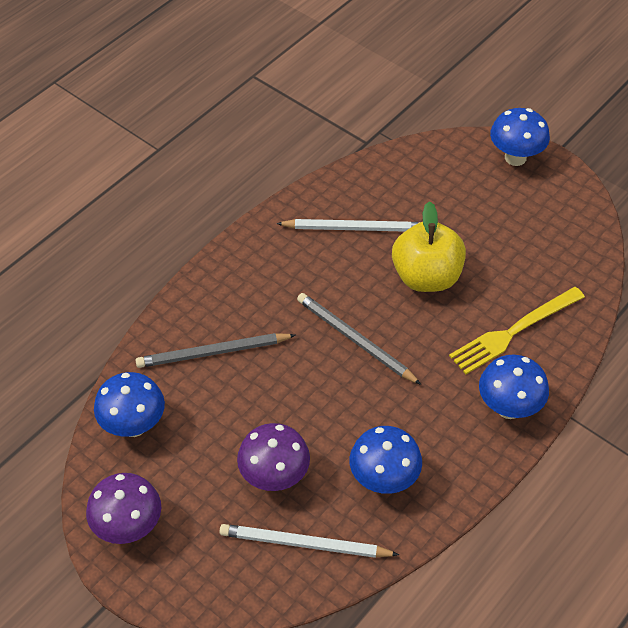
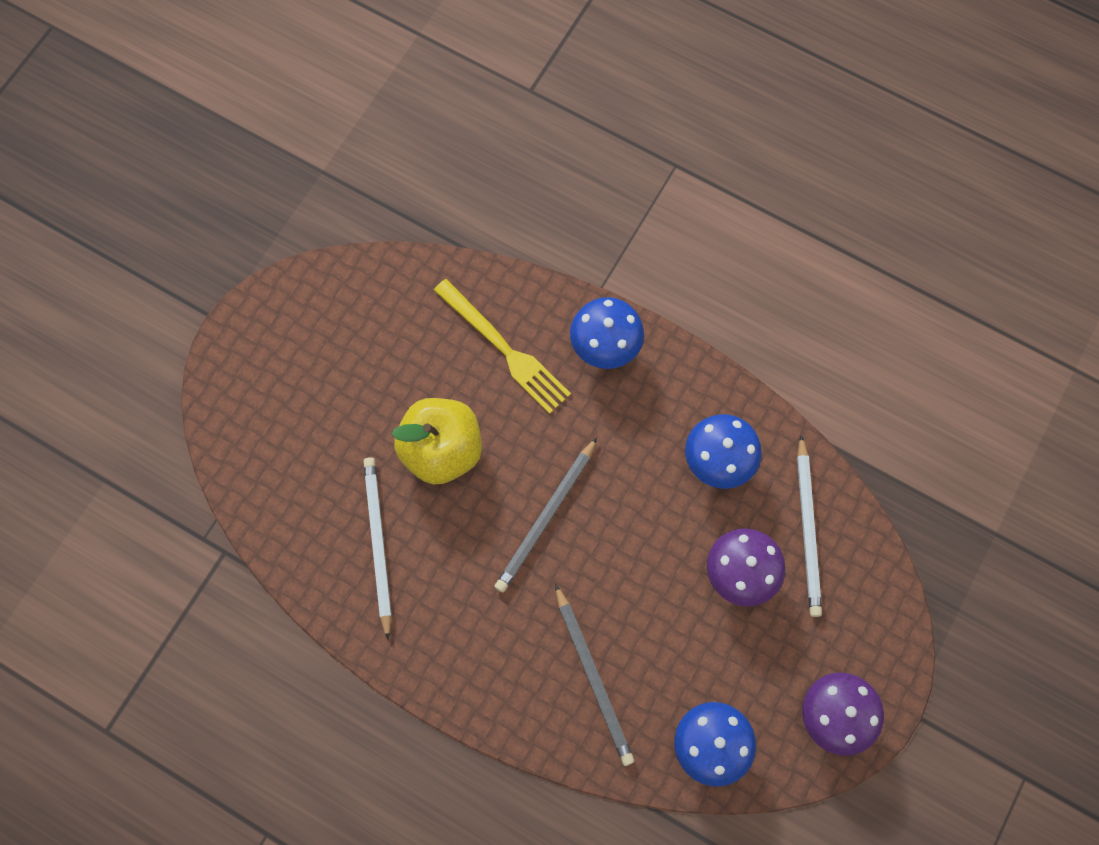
camera: 100 degrees left, 20 degrees up
(515, 158) = (236, 366): blue mushroom -> none

